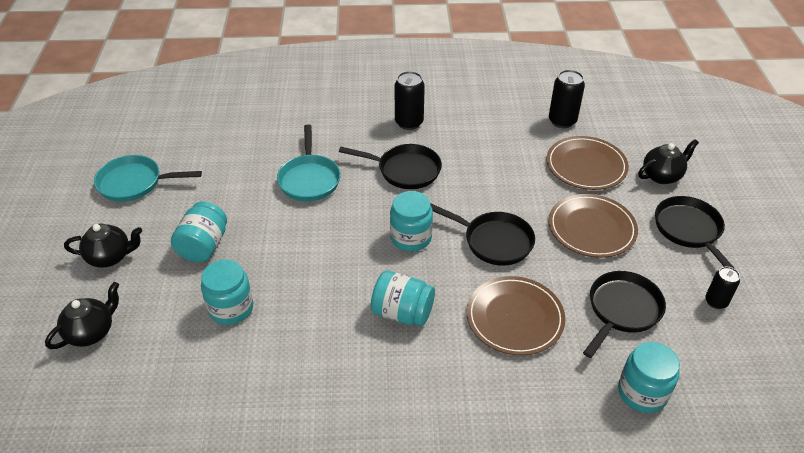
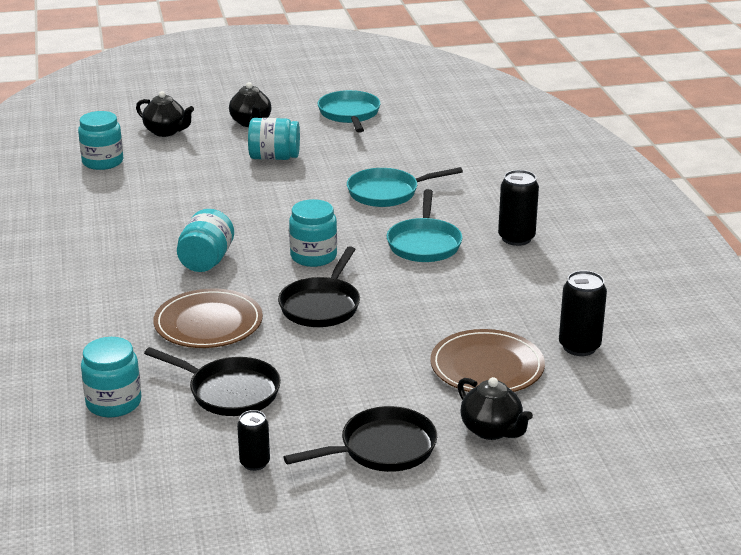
camera: 80 degrees right, 15 degrees down
(231, 308) = (199, 181): turquoise jar -> turquoise jar (103, 162)
(405, 170) = (424, 243): black pan -> turquoise pan
(591, 228) = (363, 371): brown plate -> none

